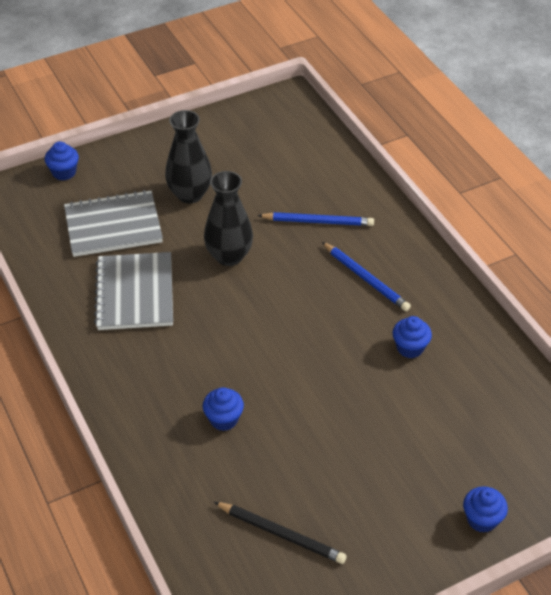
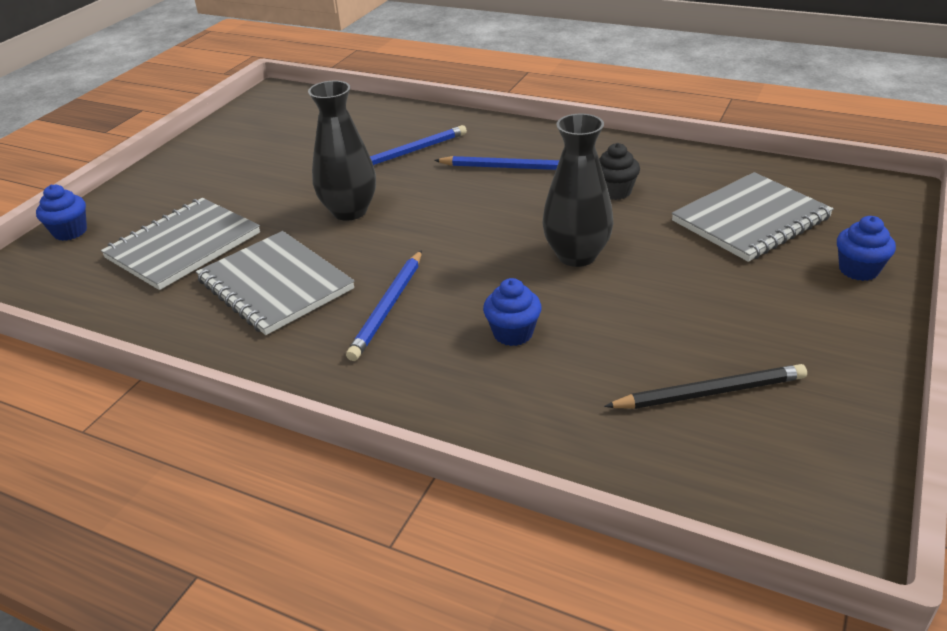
camera: 35 degrees left, 10 degrees down
(178, 352) = (388, 307): none -> blue pencil
(190, 194) = (249, 188): black vase -> black vase (576, 255)
(410, 348) = (615, 191): blue cupcake -> black cupcake
(468, 432) = (750, 219): none -> grey notebook

